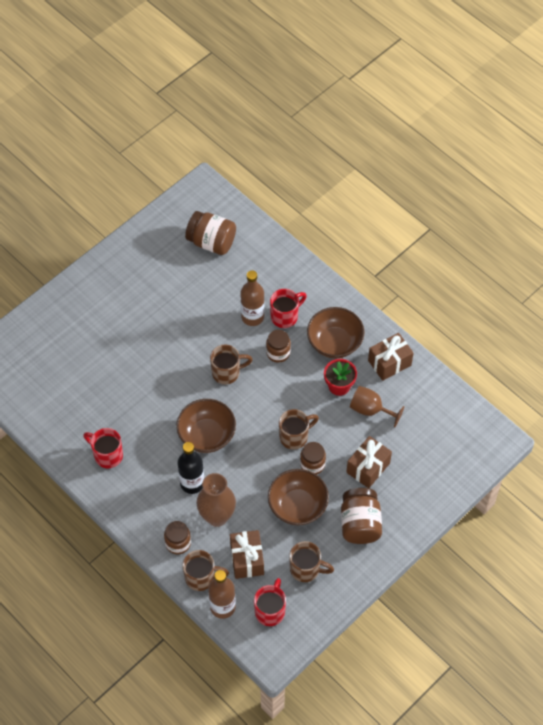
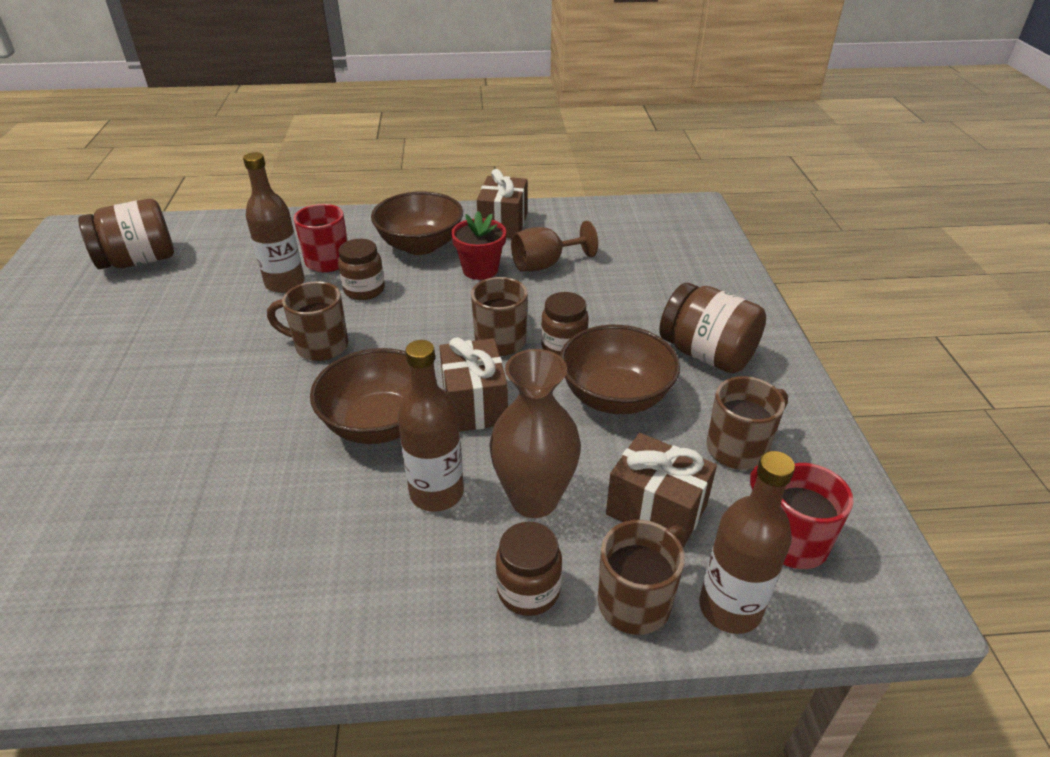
camera: 50 degrees left, 20 degrees down
(107, 455) = (230, 581): red mug -> none
(192, 483) = (436, 493): black bottle -> brown bottle
(227, 372) = (319, 346): brown mug -> brown mug turned 105 degrees counterclockwise
(368, 468) = (625, 305): brown gift -> brown gift (474, 404)

